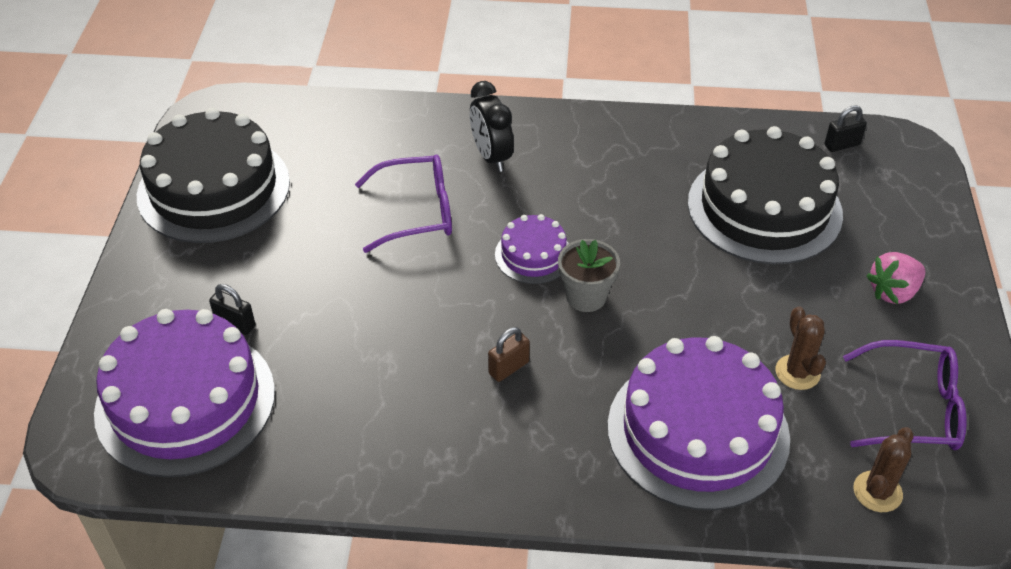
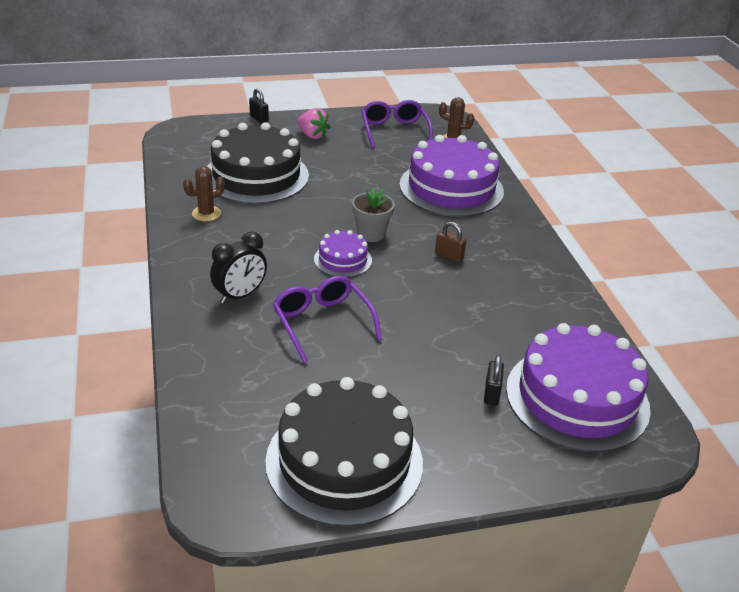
camera: 110 degrees left, 10 degrees down
(797, 372) = (390, 161): brown cactus -> brown cactus (206, 213)
(842, 145) = (181, 151): black padlock -> black padlock (259, 119)

